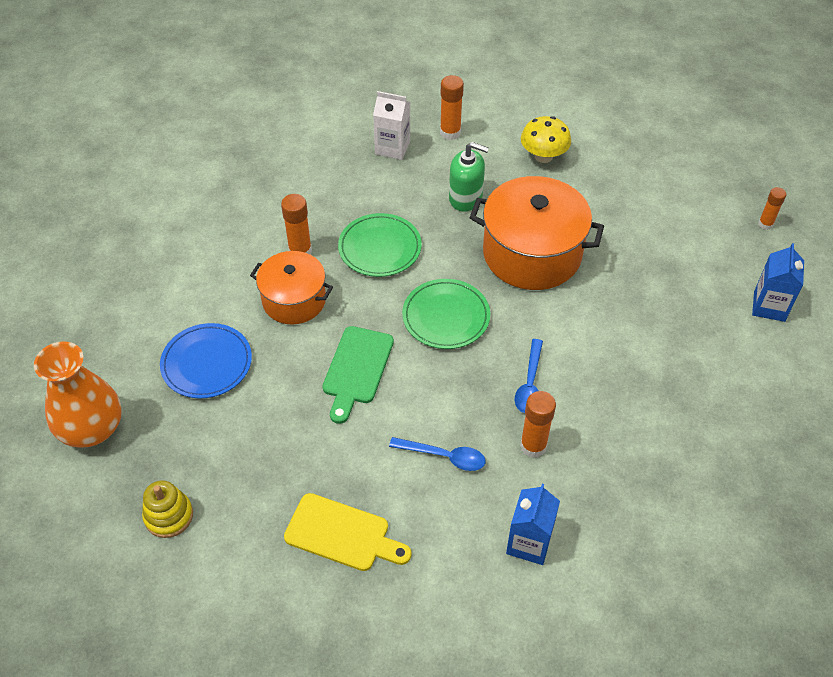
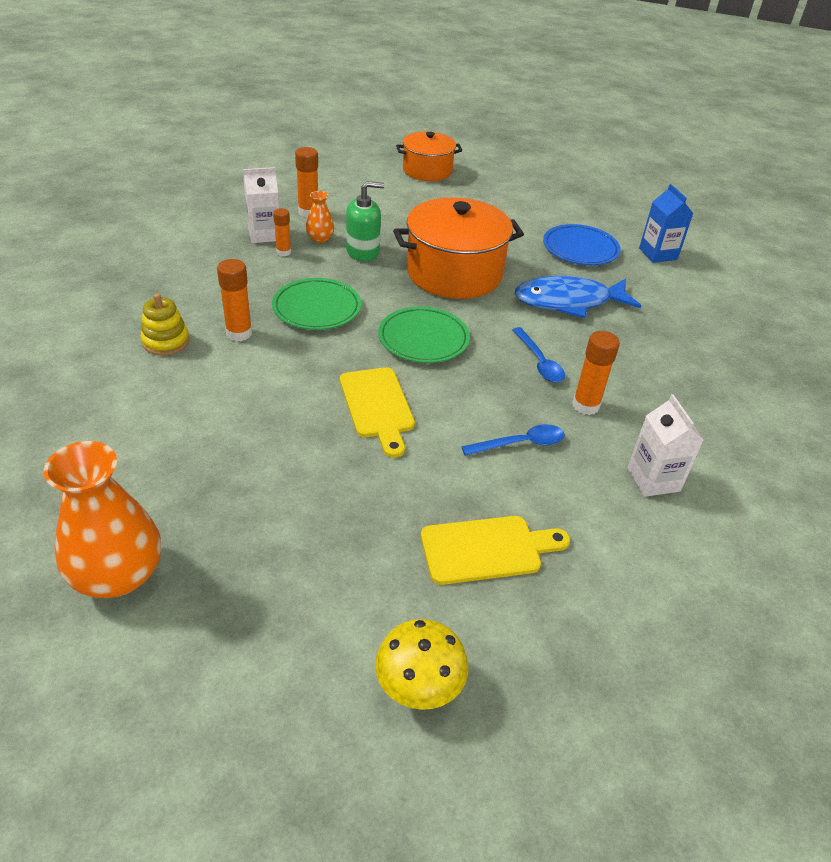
camera: 35 degrees left, 10 degrees down
(169, 516) = (285, 620): yellow stacking toy -> yellow stacking toy (166, 342)
(207, 363) = (214, 459): blue plate -> blue plate (580, 249)
(294, 300) = (266, 373): orange pot -> orange pot (427, 170)
(357, 369) = (377, 406): green cutting board -> yellow cutting board
(438, 168) = (320, 238): none -> orange vase
(529, 543) = (653, 479): blue carton -> white carton
(543, 156) = (402, 208): yellow mushroom -> yellow mushroom (419, 686)
(617, 329) = (568, 302): none -> blue fish
(765, 224) = (605, 207): orange glue stick -> orange glue stick (283, 252)

